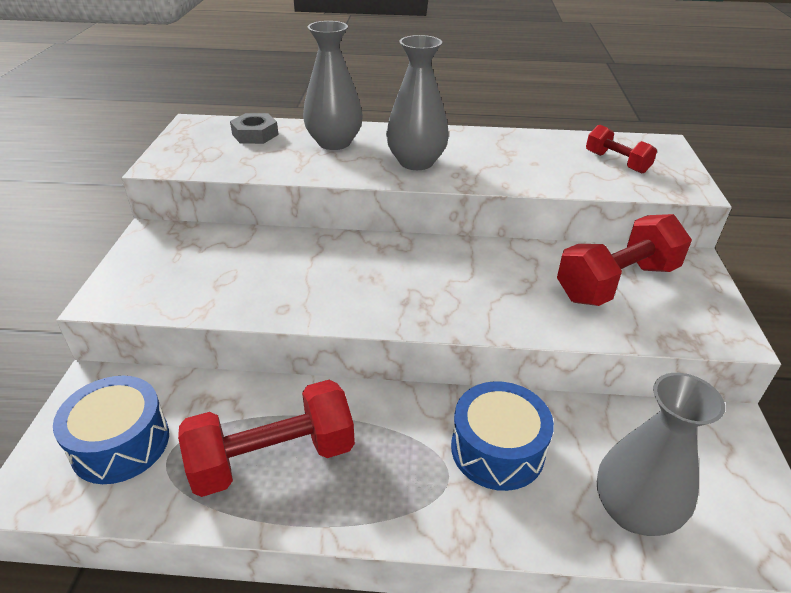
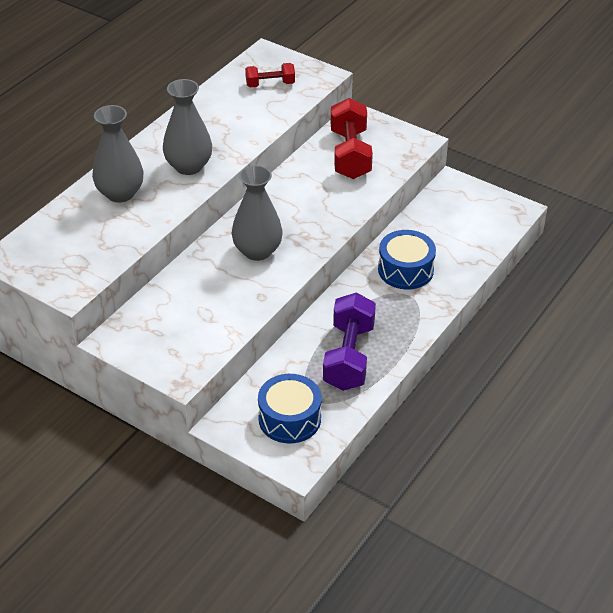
camera: 60 degrees left, 5 degrees up
(255, 134) = (64, 229): grey nut -> none
(273, 458) = (348, 356): red dumbbell -> purple dumbbell
(633, 511) = (471, 243): grey vase -> grey vase (257, 251)

